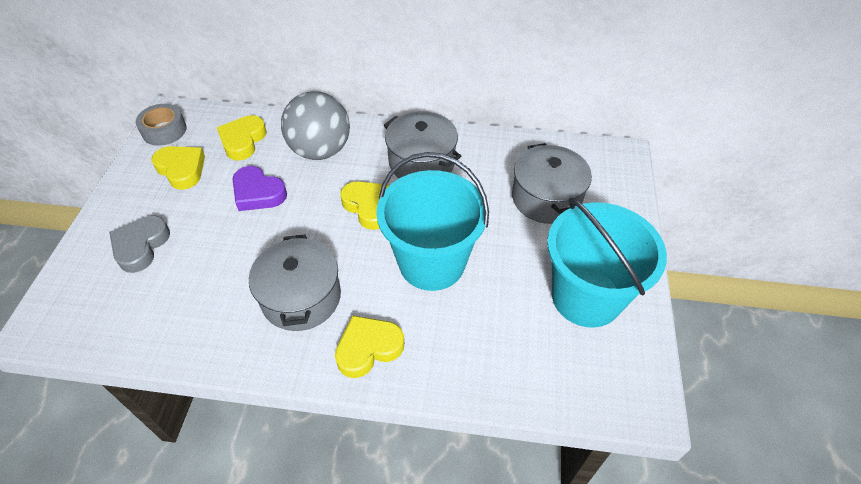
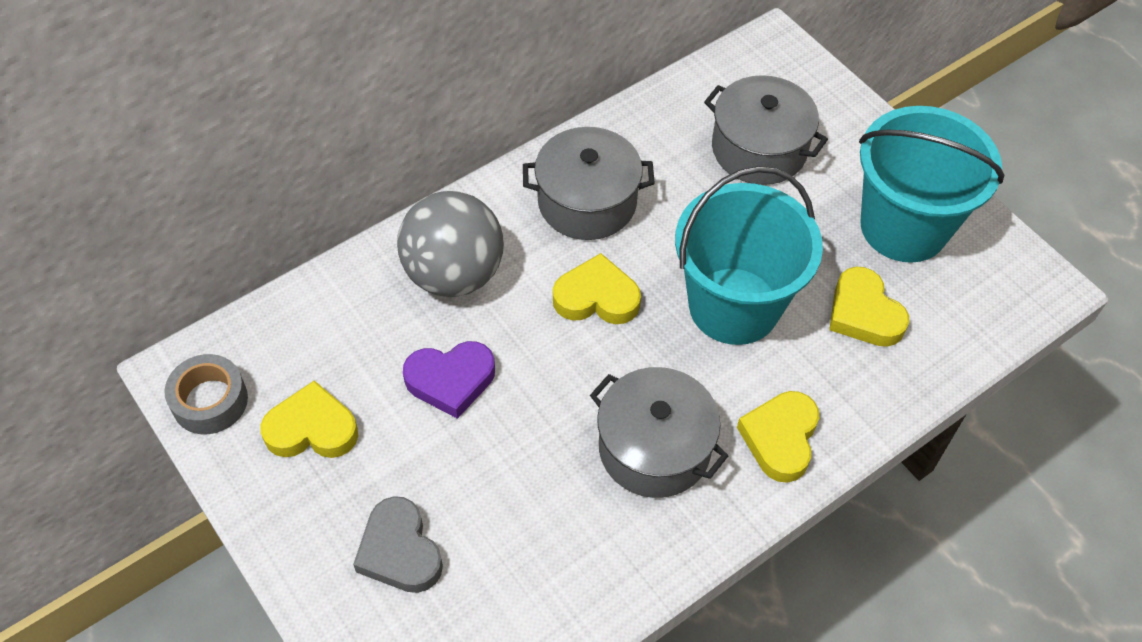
camera: 45 degrees left, 5 degrees up
(243, 141) = (339, 334): yellow heart -> yellow heart (864, 313)

